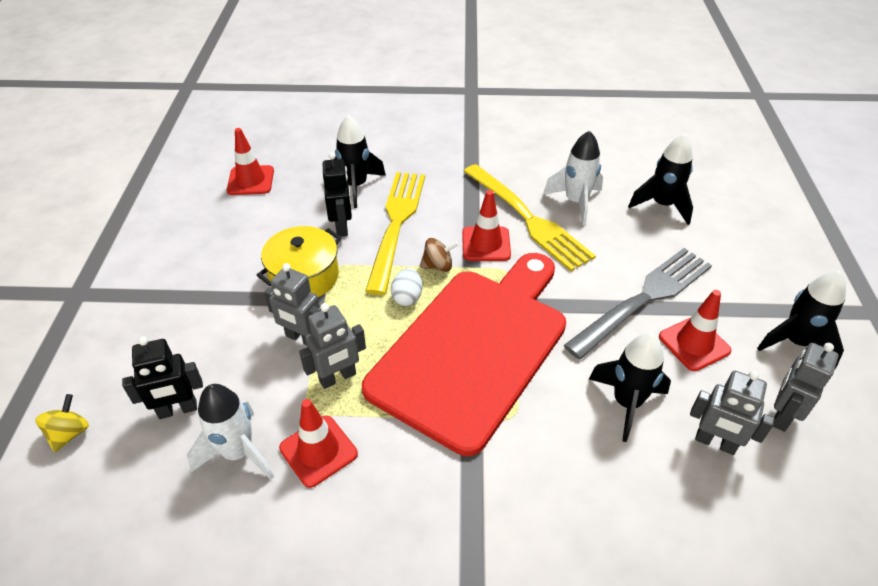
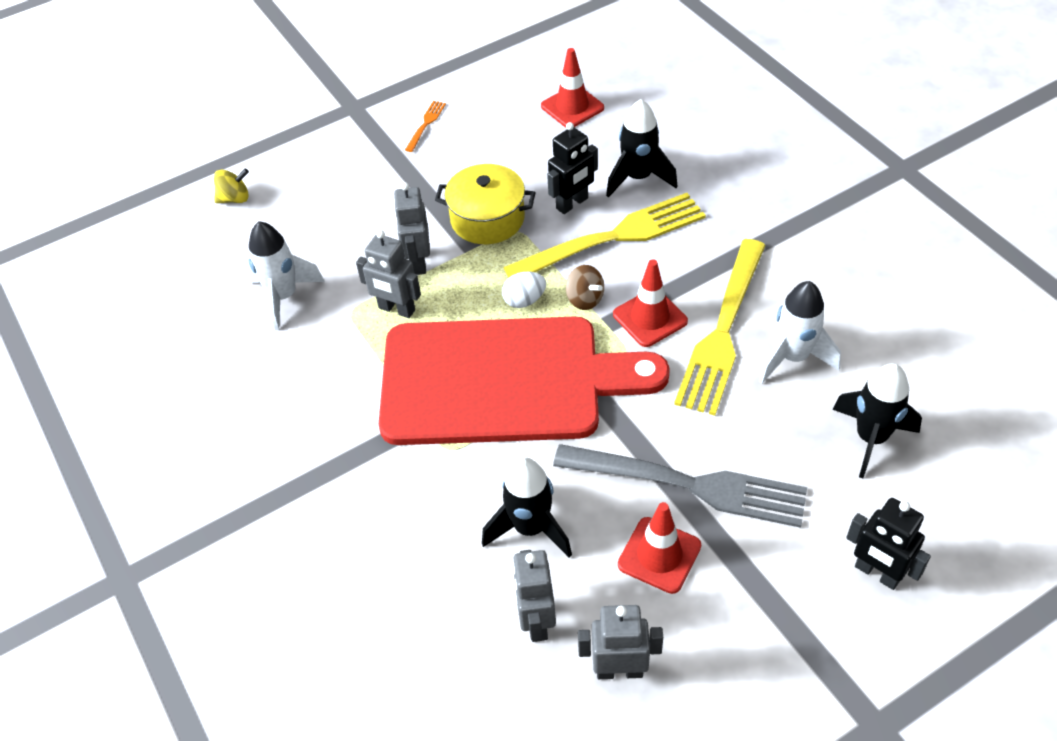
camera: 60 degrees right, 5 degrees up
(160, 261) = (426, 124): none -> orange fork
(178, 410) = (295, 238): black robot -> black robot (877, 573)
(318, 451) = (319, 341): red traffic cone -> none
(795, 342) = (745, 653): black rocket -> none

